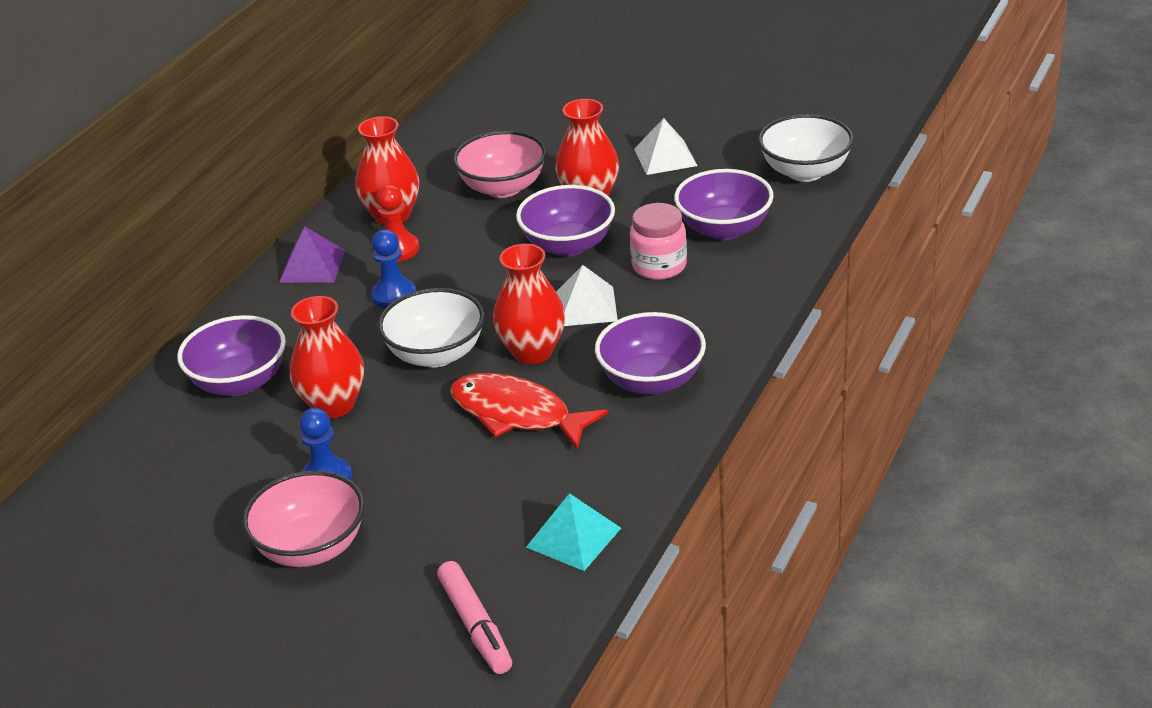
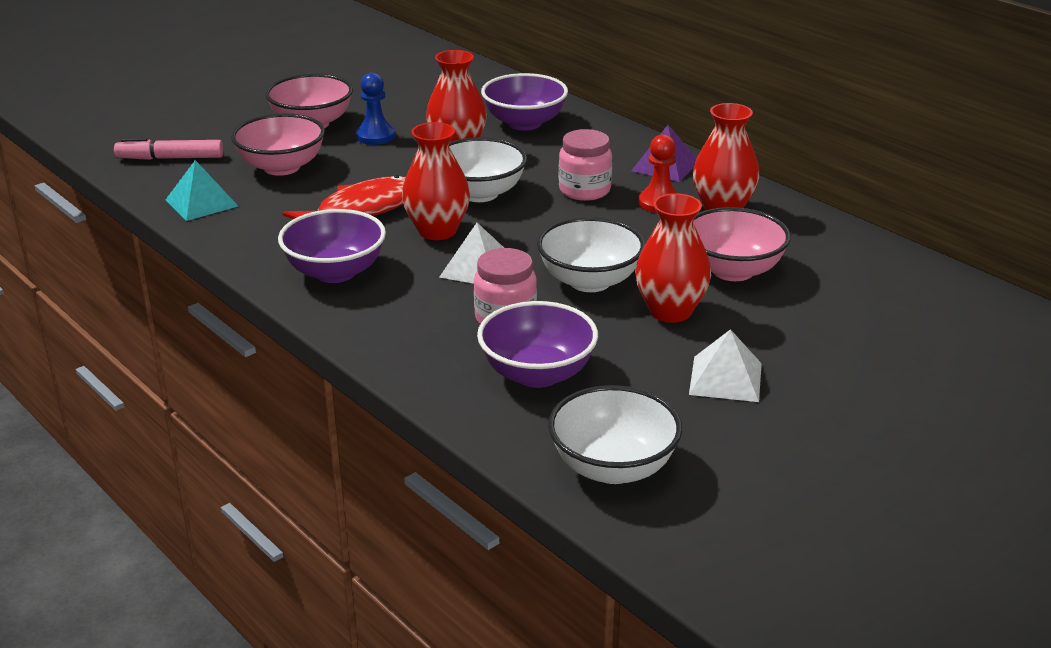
camera: 110 degrees right, 5 degrees down
(394, 295) = (584, 190): blue pawn -> pink jar
(449, 516) = (282, 167): none -> pink bowl
(568, 245) = (590, 281): purple bowl -> white bowl

